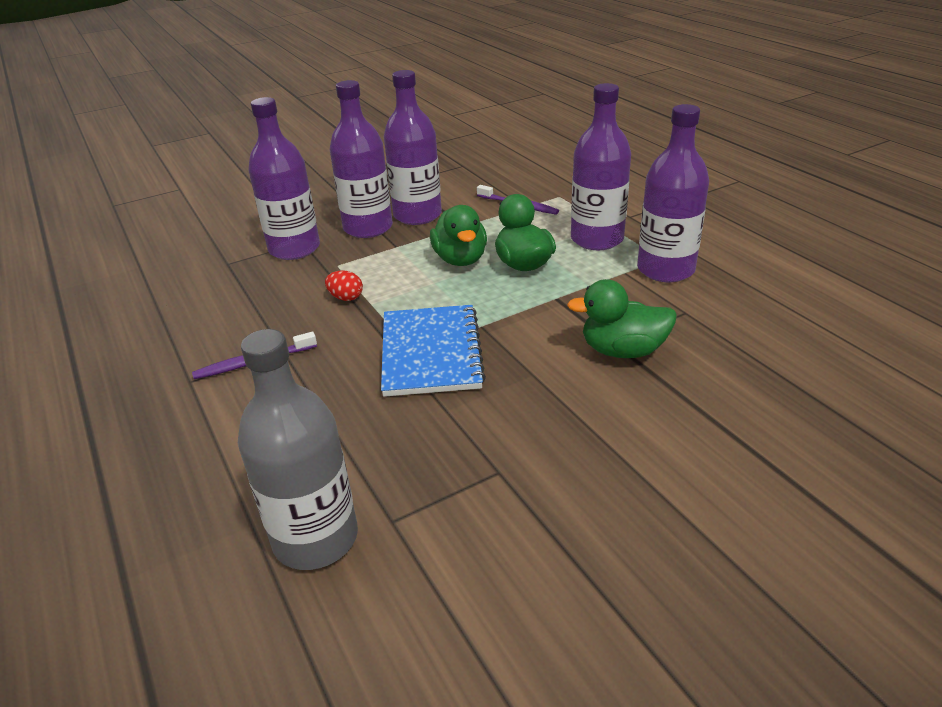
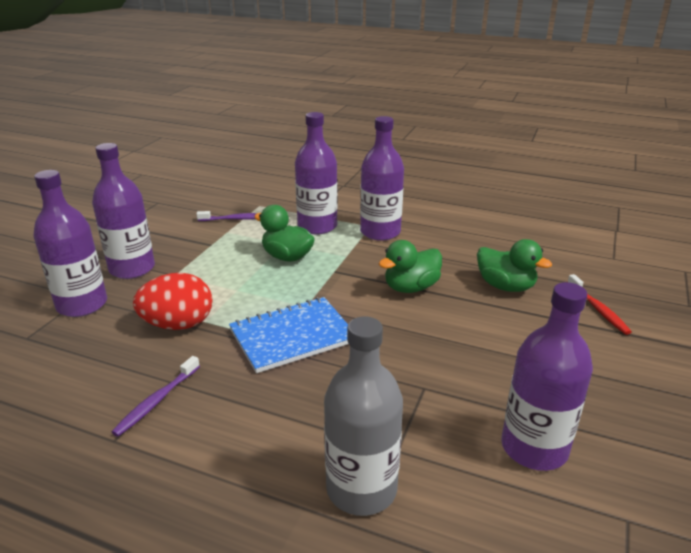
camera: 40 degrees left, 5 degrees down
(346, 298) = (178, 324): red egg -> red egg, size x2.14
(417, 215) = (164, 247): purple bottle -> purple bottle (534, 448)
(431, 352) = (292, 336): blue notebook -> blue notebook turned 75 degrees counterclockwise
(460, 259) = (238, 268): green duck -> green duck (505, 286)
(867, 488) = (598, 309): none -> red toothbrush

